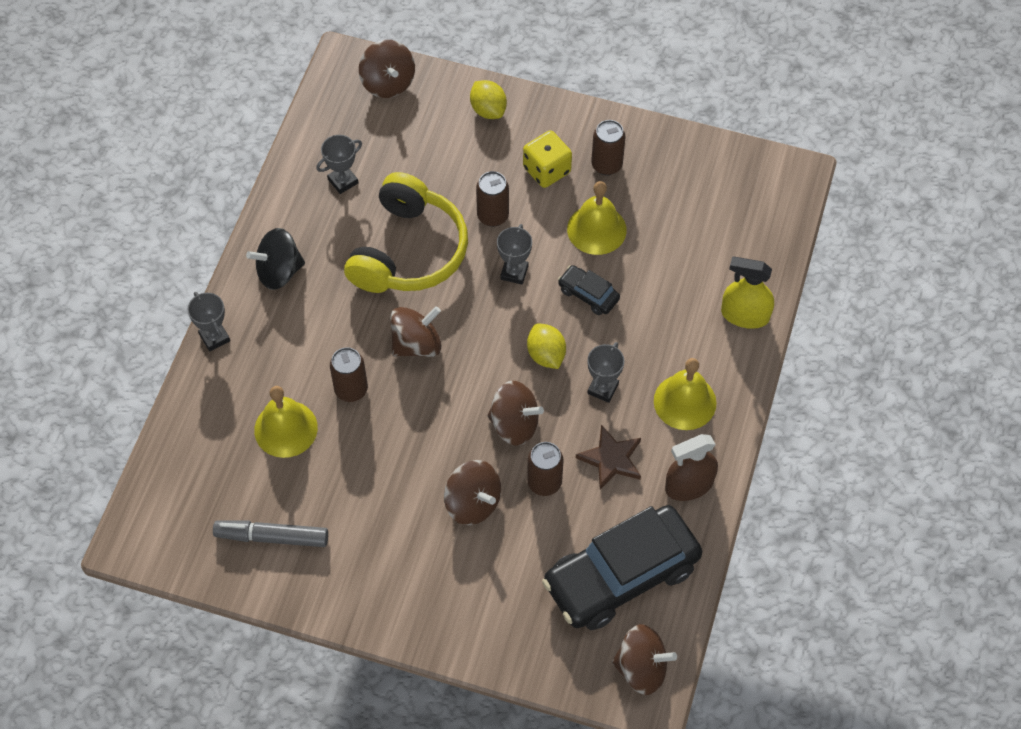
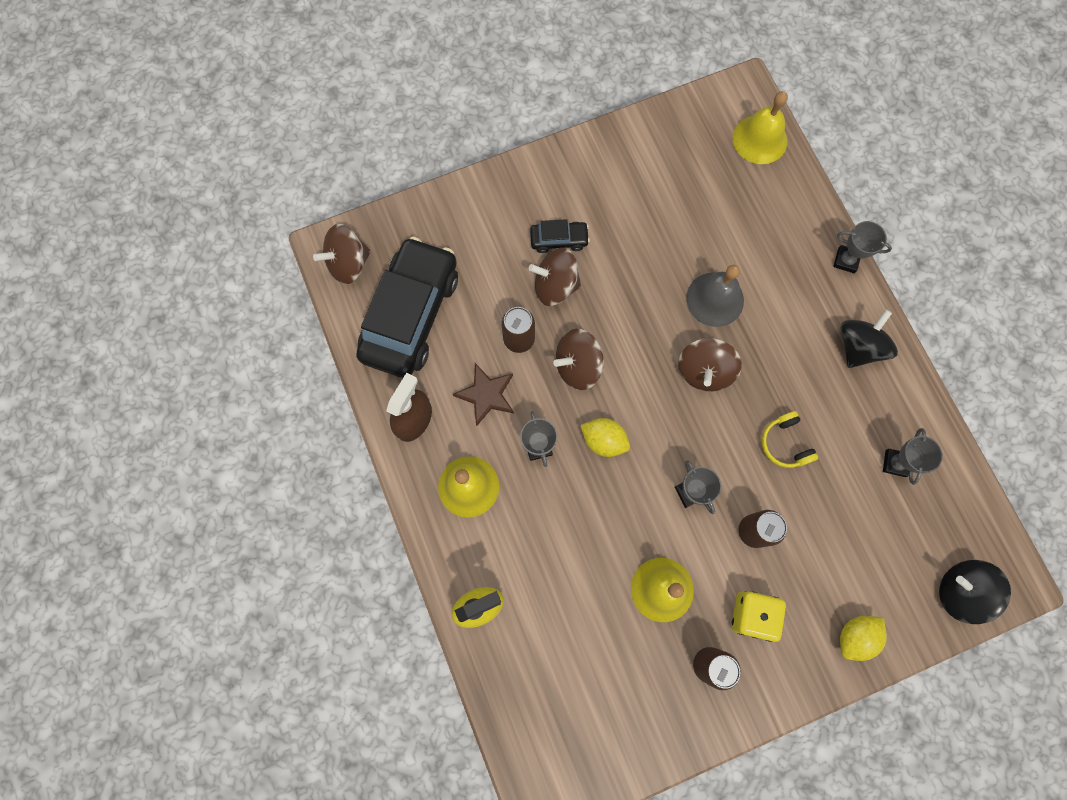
camera: 140 degrees right, 15 degrees up
(272, 537) = (663, 161): grey marker -> none
(286, 429) = (729, 236): yellow bell -> yellow bell (760, 139)
(351, 389) = (715, 299): brown can -> grey bell
(388, 83) = (960, 591): brown spinning top -> black spinning top
(409, 251) = (785, 443): yellow headphones -> yellow headphones, size x0.44
(488, 110) = (855, 636): yellow lemon -> yellow lemon turned 60 degrees counterclockwise
(588, 294) = (617, 521): black car -> black car (559, 240)

